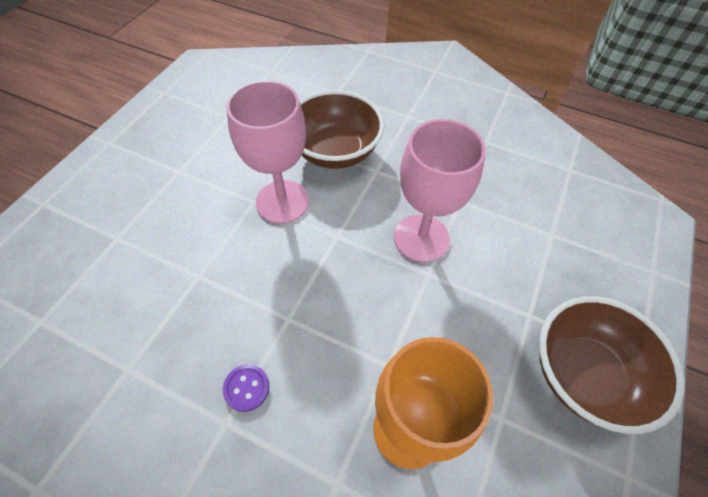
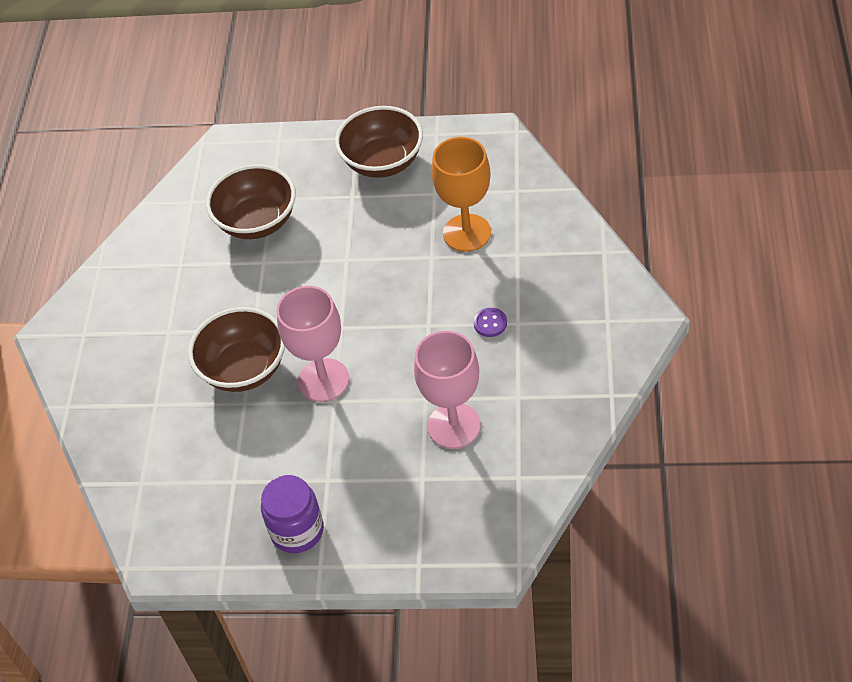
camera: 105 degrees left, 5 degrees down
(150, 139) = (297, 531): none -> purple jar
(421, 238) = (315, 274): pink goblet -> pink goblet (454, 426)
(520, 212) = (257, 222): none -> brown bowl

